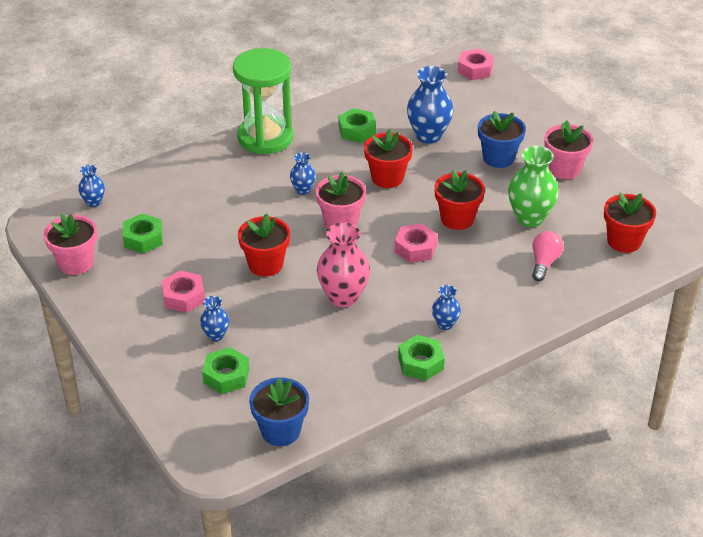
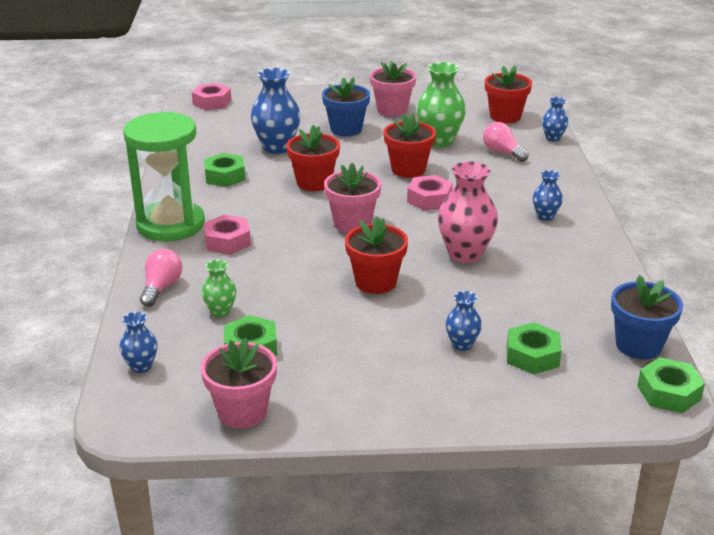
camera: 60 degrees left, 10 degrees down
(175, 208) = (220, 311): none -> green vase
(183, 170) = (161, 287): none -> pink light bulb
(183, 297) = (380, 348): pink nut -> pink nut (227, 241)
(303, 190) = (280, 228): blue vase -> blue vase (553, 138)
(420, 363) = (589, 243): green nut -> green nut (668, 393)

